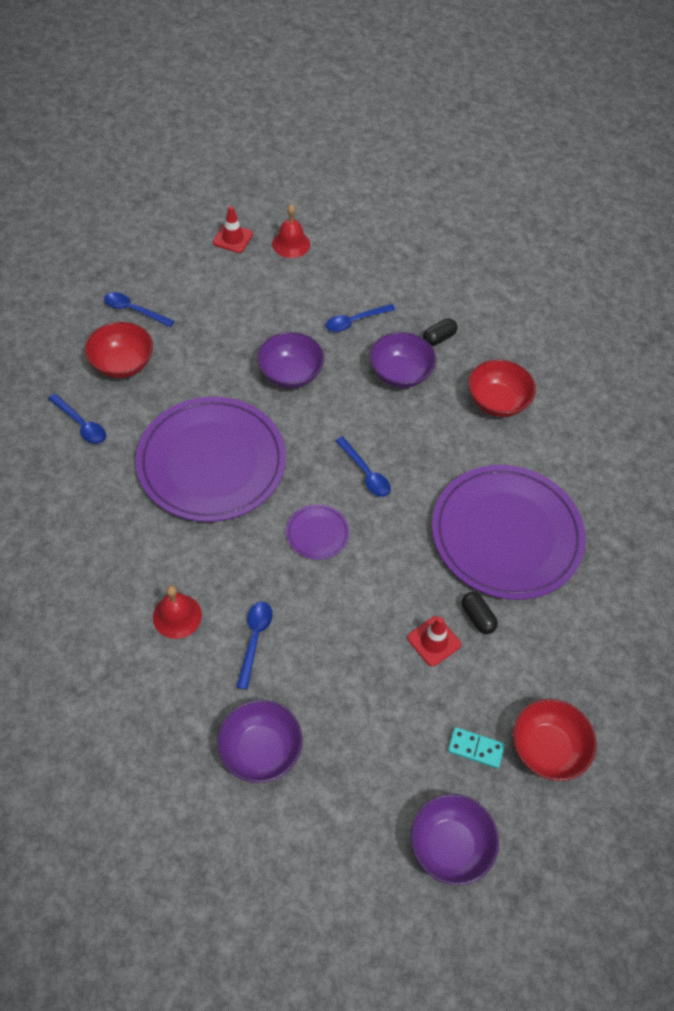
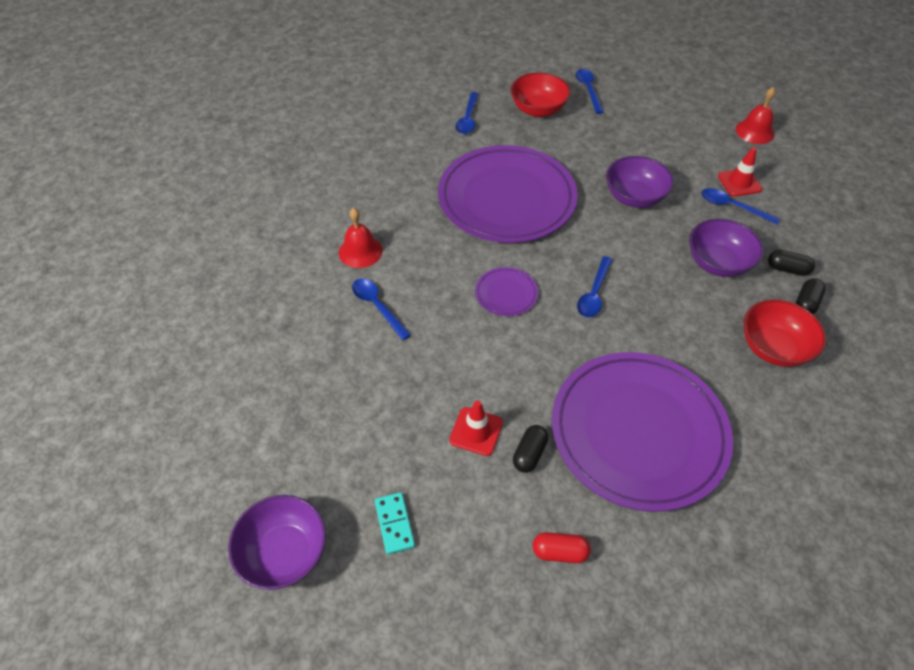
camera: 60 degrees right, 5 degrees down
(233, 238) = (715, 100): red traffic cone -> red traffic cone (739, 183)
(254, 639) = (377, 306): blue spoon -> blue spoon turned 105 degrees counterclockwise
(260, 750) = (285, 362): purple bowl -> none
(475, 352) = (806, 303): none -> black capsule
(547, 748) = (439, 591): red bowl -> none
(565, 650) = (559, 552): none -> red capsule

